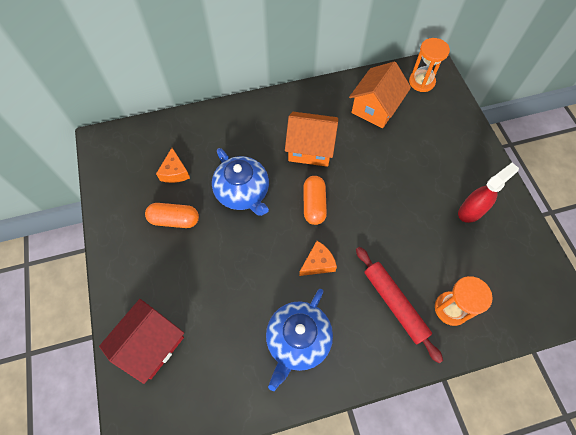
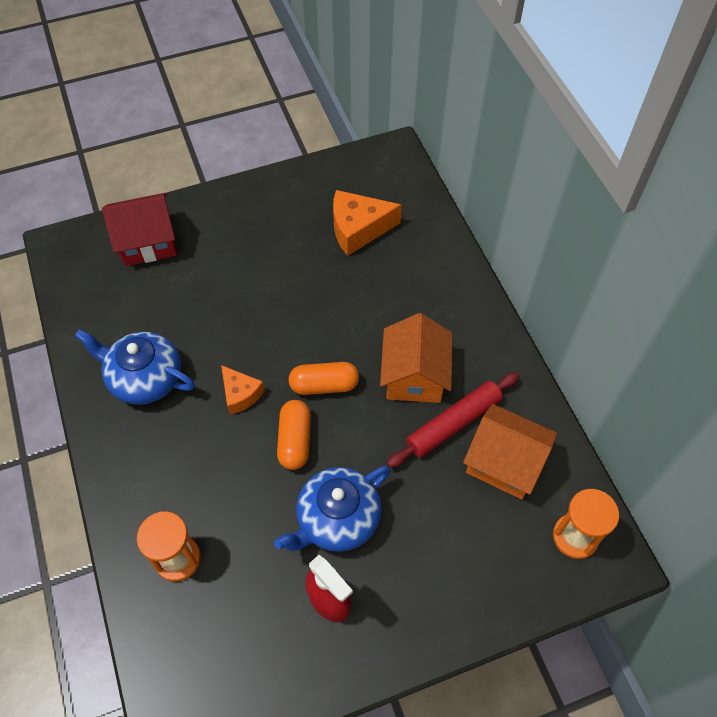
camera: 85 degrees right, 5 degrees down
(151, 344) = (147, 242): red house -> red house turned 45 degrees counterclockwise
(174, 220) = (293, 239): orange capsule -> orange capsule (295, 440)
(175, 172) = (358, 229): orange cheese -> orange cheese, size x1.63
(243, 192) = (336, 303): blue teapot -> blue teapot (337, 519)
(394, 303) = (186, 486): red rolling pin -> red rolling pin (453, 423)

